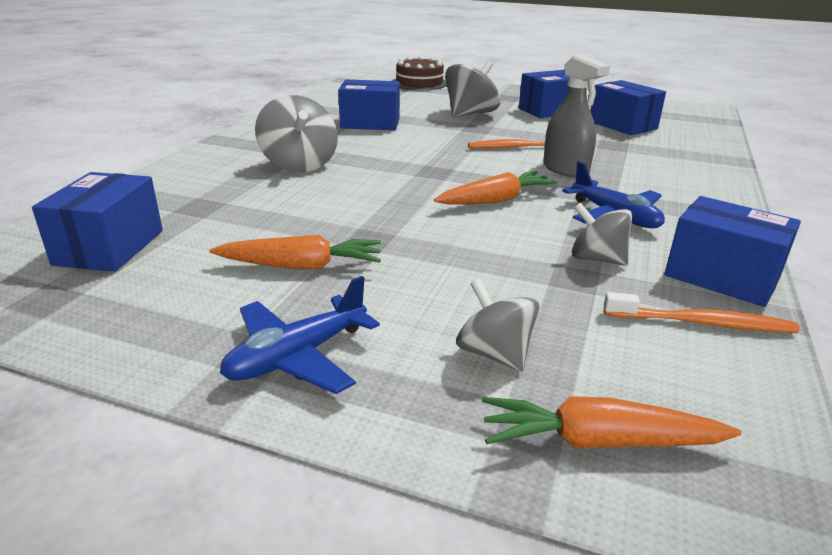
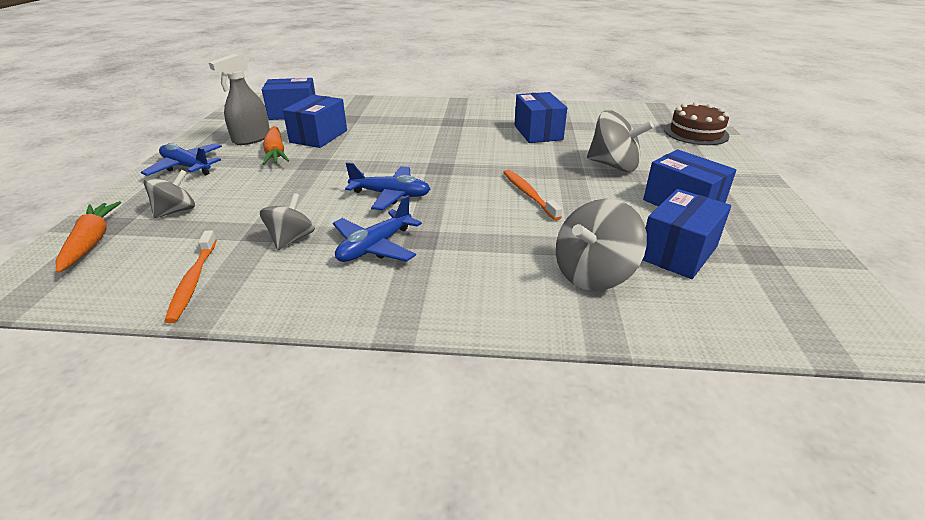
camera: 75 degrees right, 5 degrees up
(299, 164) = (426, 127): grey spinning top -> grey spinning top (593, 274)
(496, 200) = (391, 195): orange carrot -> blue plane
(565, 169) = (482, 220): grey spray bottle -> grey spray bottle (252, 139)
(721, 276) = (263, 296): blue box -> blue box (319, 136)

